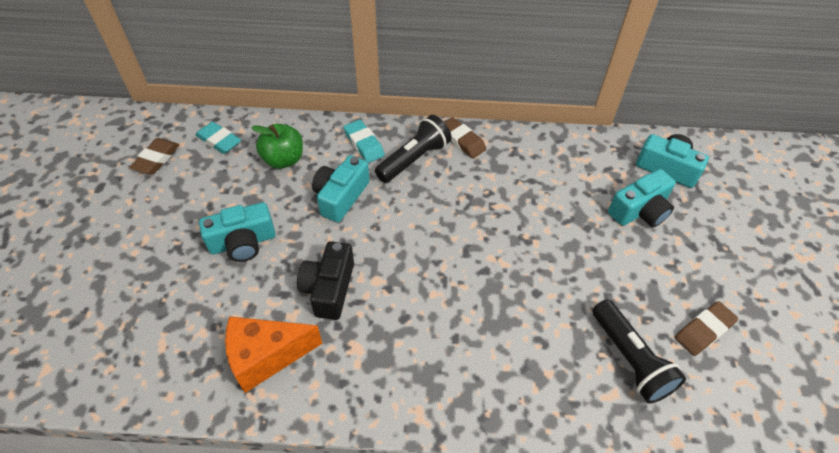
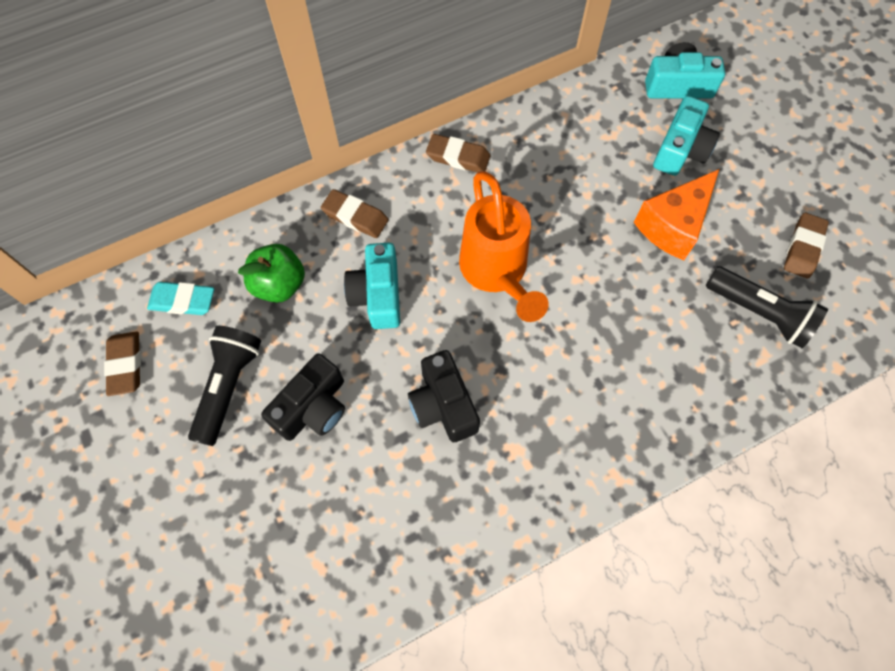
camera: 30 degrees left, 15 degrees up
(243, 242) = (313, 407): turquoise camera -> black camera
(266, 357) = (436, 512): orange cheese -> orange cheese (673, 226)
(364, 144) = (355, 217): turquoise eraser -> brown eraser
(414, 159) = (423, 207): black flashlight -> black flashlight (228, 386)
(434, 223) = (496, 272): none -> orange watering can

